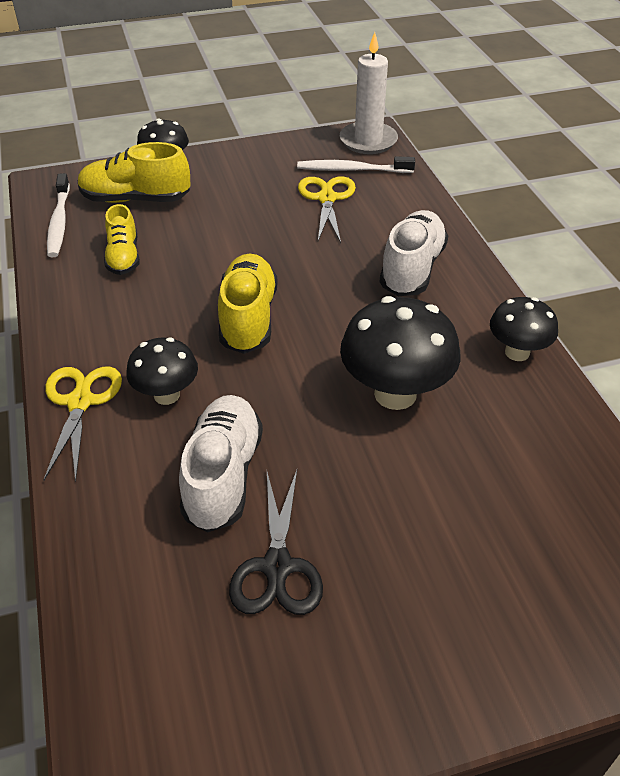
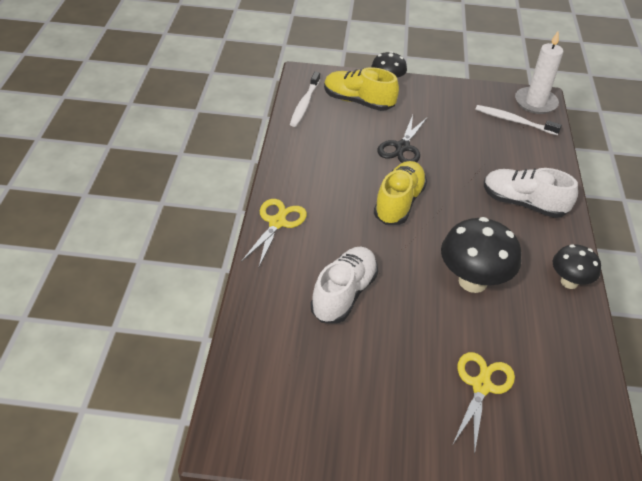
camera: 20 degrees right, 0 degrees up
(123, 257) = (336, 139): yellow shoe -> none
(167, 395) = (329, 235): black mushroom -> none
(277, 567) = (354, 357): black scissors -> black scissors (402, 147)
(326, 198) = (486, 137): yellow scissors -> yellow scissors (481, 386)
(412, 269) = (523, 203): white shoe -> white shoe turned 105 degrees counterclockwise

